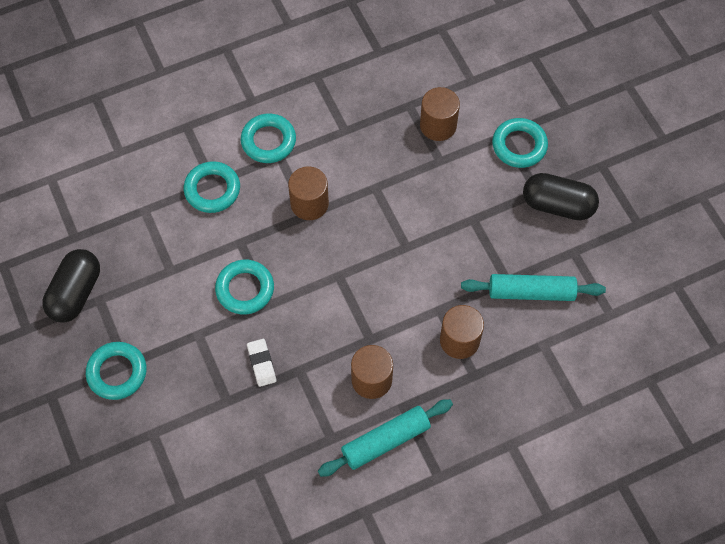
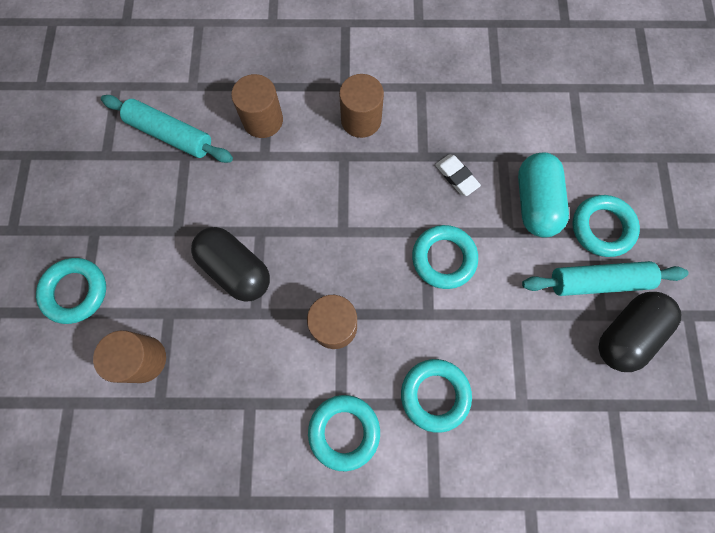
camera: 155 degrees left, 10 degrees up
(183, 370) = (535, 202): none -> turquoise capsule
(261, 364) = (456, 176): white eraser -> white eraser turned 45 degrees counterclockwise
(385, 441) = (374, 66): turquoise rolling pin -> turquoise rolling pin (598, 281)
(557, 205) = (85, 207): black capsule -> black capsule (236, 269)

